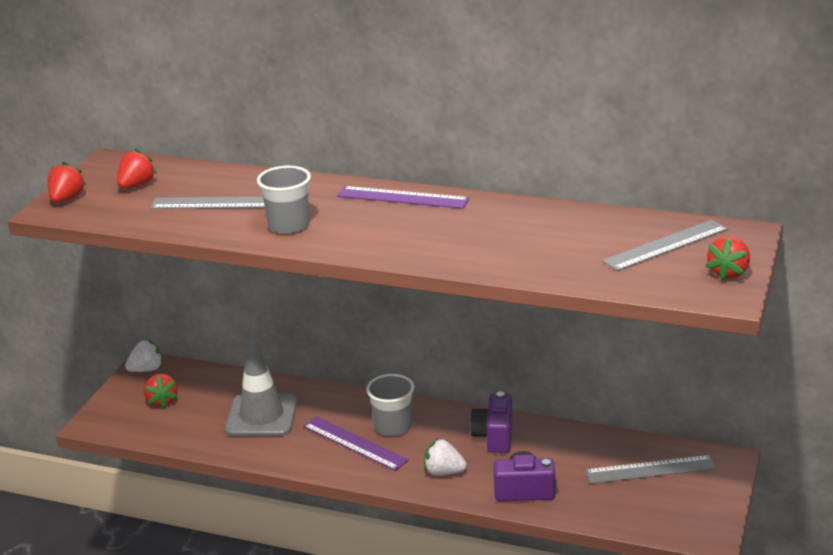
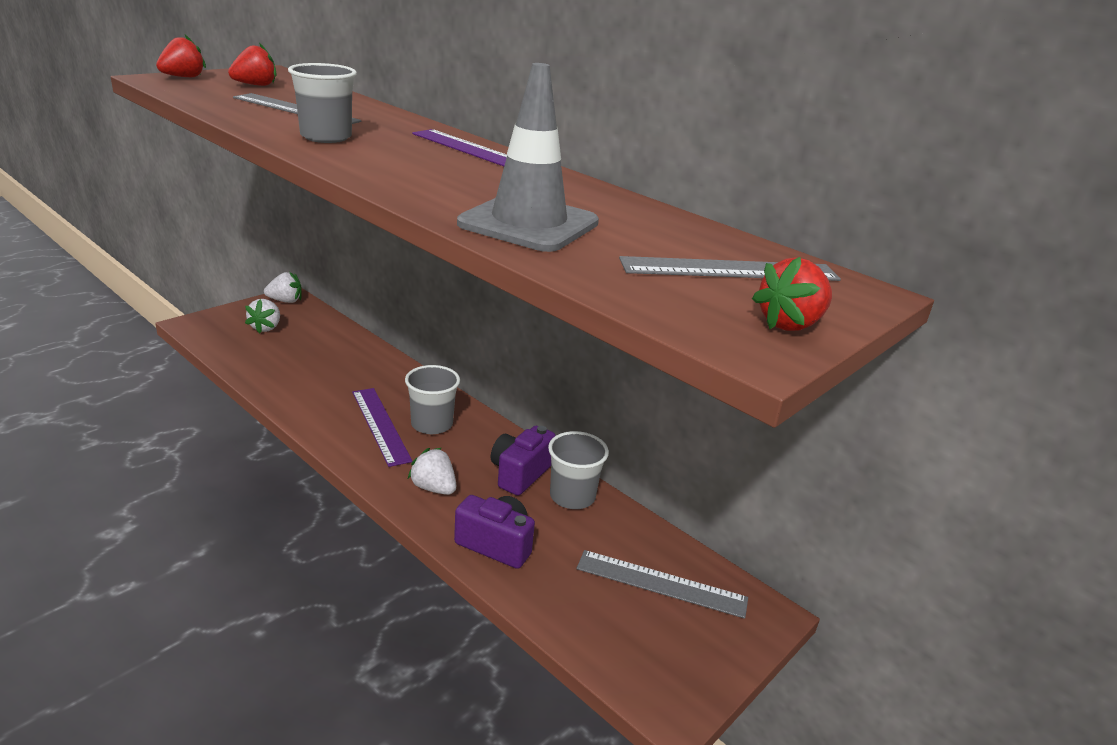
camera: 20 degrees right, 0 degrees up
(162, 401) = (266, 327): red strawberry -> white strawberry
(261, 416) = (329, 370): grey traffic cone -> grey traffic cone (528, 224)
(545, 437) = (572, 496): none -> grey cup

